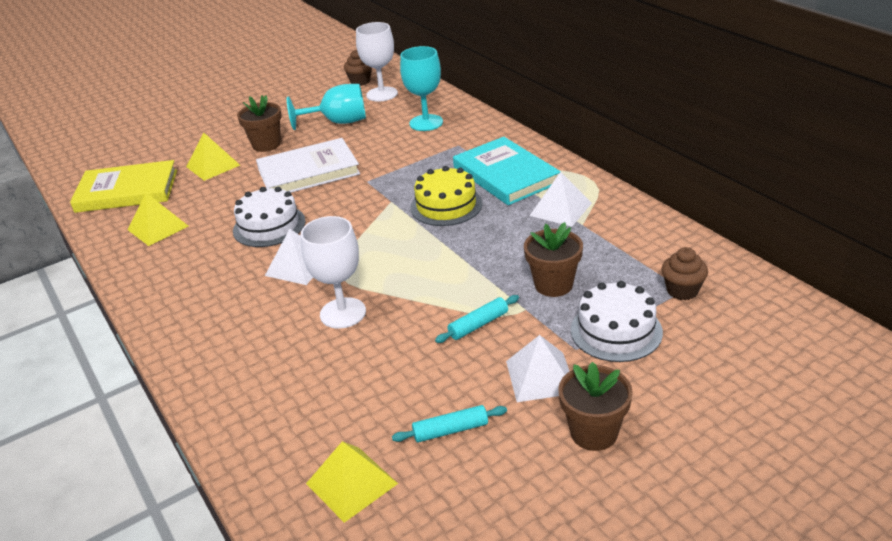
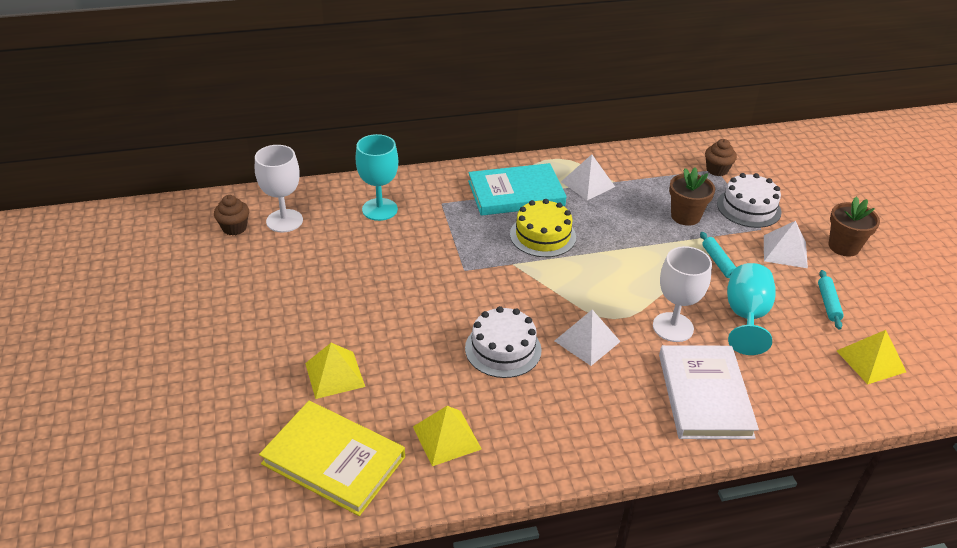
camera: 75 degrees left, 5 degrees up
(127, 191) = (333, 460): yellow book -> yellow book turned 75 degrees counterclockwise
(266, 144) = (321, 324): brown flower pot -> none
(308, 172) = (414, 303): white book -> white book (705, 395)
(338, 122) = (320, 263): turquoise goblet -> turquoise goblet (745, 316)

